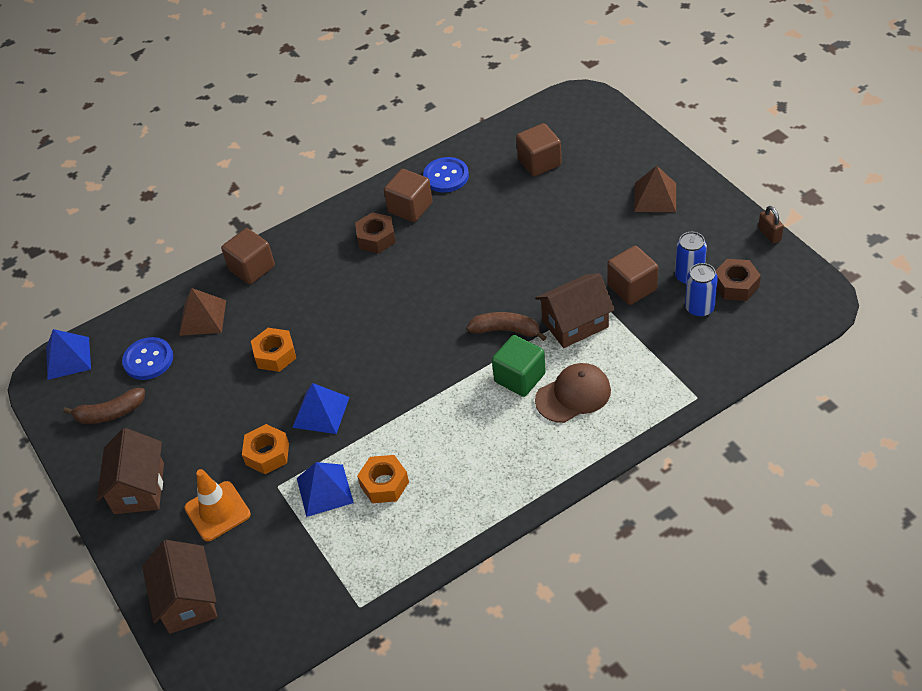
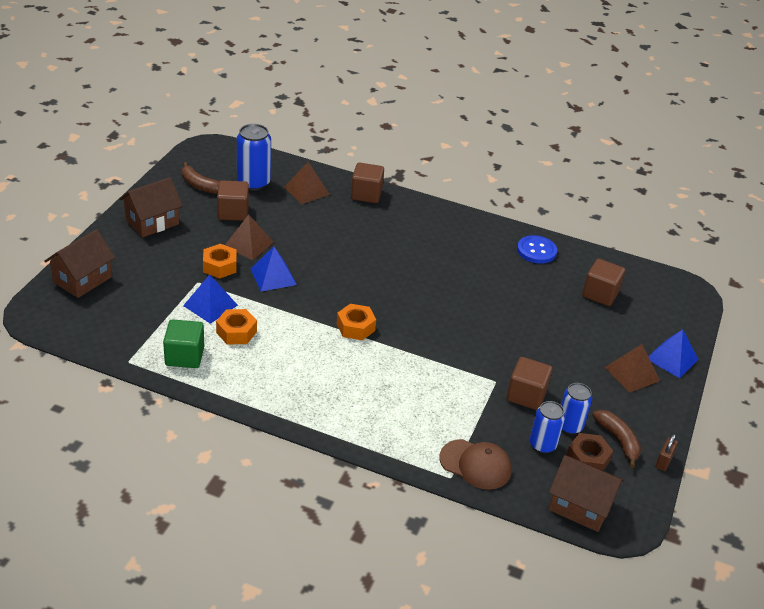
camera: 45 degrees right, 10 degrees down
(68, 358) = (228, 150): blue pyramid -> blue pyramid (672, 359)
(148, 360) = (253, 183): blue button -> blue can
(217, 511) = (158, 263): orange traffic cone -> none
(251, 411) = (248, 244): none -> brown pyramid
(275, 355) = (303, 235): orange nut -> orange nut (355, 327)
(376, 238) = (446, 240): brown nut -> none
(410, 207) = (489, 245): brown cube -> brown cube (233, 212)
(506, 330) = (421, 340): brown banana -> brown banana (618, 440)
(519, 377) = (384, 365): green cube -> green cube (184, 356)
(573, 395) = (392, 401): brown cap -> brown cap (475, 464)
(575, 324) = (461, 376): brown house -> brown house (580, 506)

